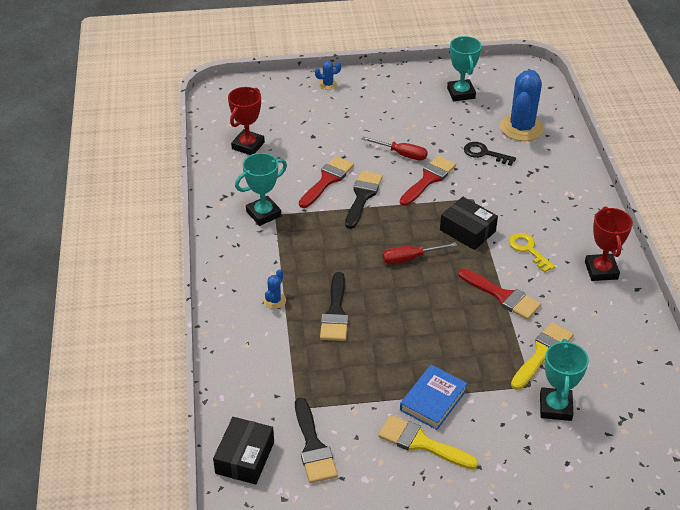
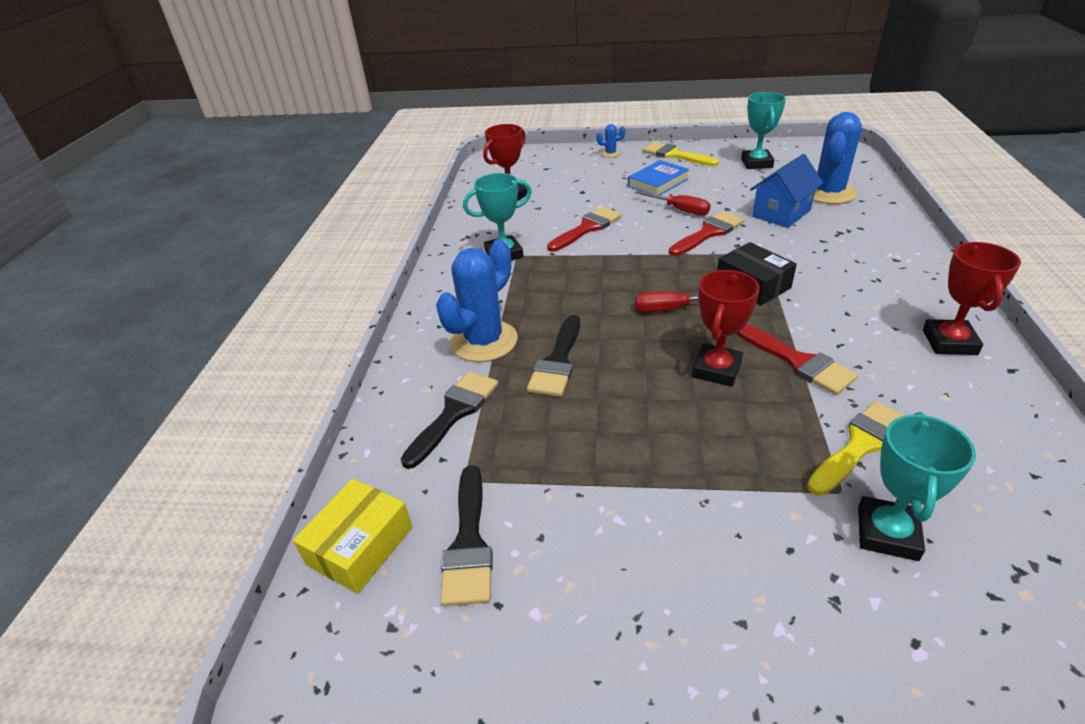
camera: 15 degrees right, 5 degrees down
(245, 457) = (360, 545): black box -> yellow box
(275, 300) = (484, 341): blue cactus -> blue cactus, size x2.30
(362, 196) = (624, 245): black brush -> black brush (454, 413)
(421, 443) = (645, 563): yellow brush -> yellow brush (675, 155)
(433, 400) = (676, 494): blue book -> blue book (658, 182)
(448, 308) = (716, 370): none -> red trophy
(485, 153) = (781, 213): black key -> blue house
(528, 250) = (837, 311): yellow key -> none

